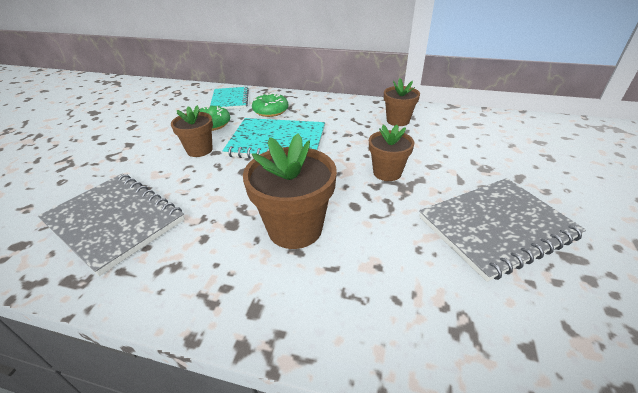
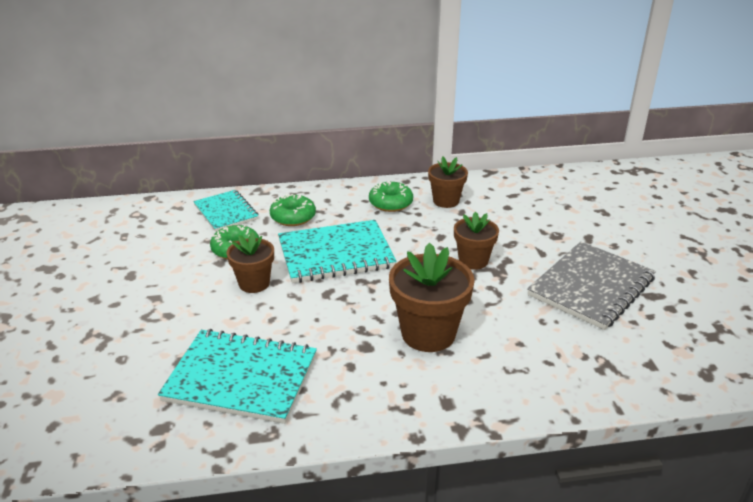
camera: 25 degrees left, 5 degrees down
(114, 221) = (241, 378): grey notebook -> turquoise notebook
(351, 114) = (390, 203): none -> green donut

